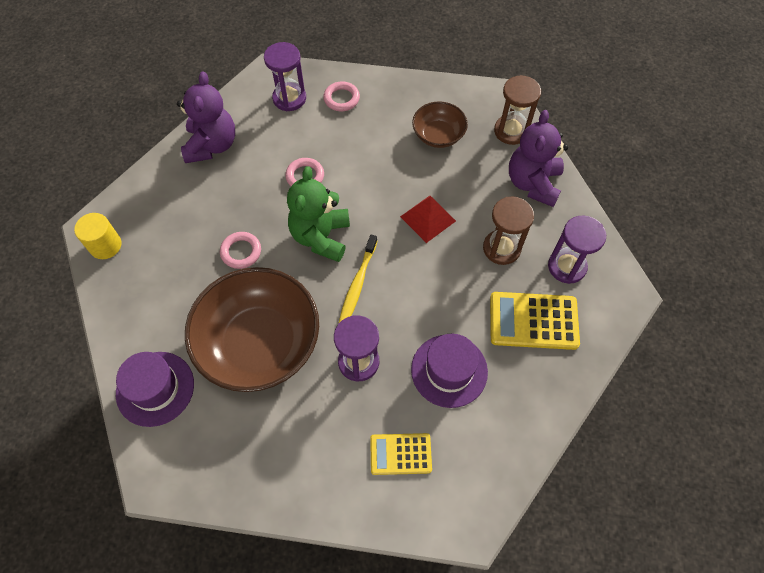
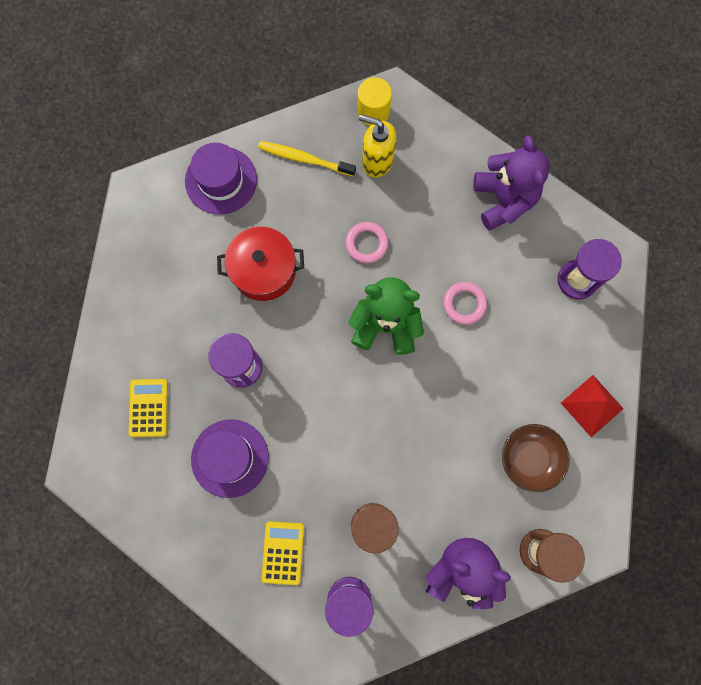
camera: 90 degrees right, 15 degrees up
(158, 242) = (377, 161): none -> yellow soap dispenser
(212, 145) = (503, 200): purple teddy bear -> purple teddy bear turned 105 degrees counterclockwise
(259, 343) = (264, 270): brown bowl -> red pot
(341, 99) = (580, 341): pink ring -> none
(357, 284) = (328, 365): yellow toothbrush -> yellow toothbrush (305, 159)
(428, 218) = (410, 442): red pyramid -> red pyramid (591, 405)
(533, 321) = (283, 552): yellow calculator -> yellow calculator, size x0.64

